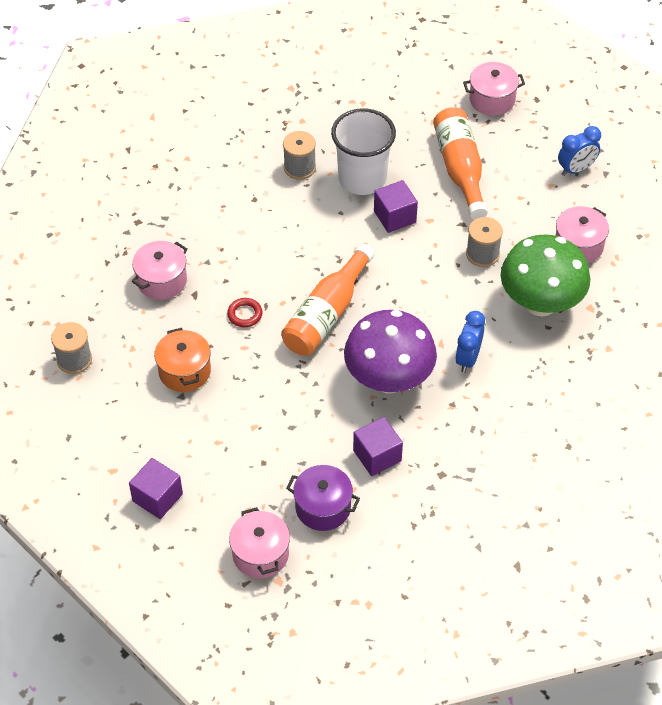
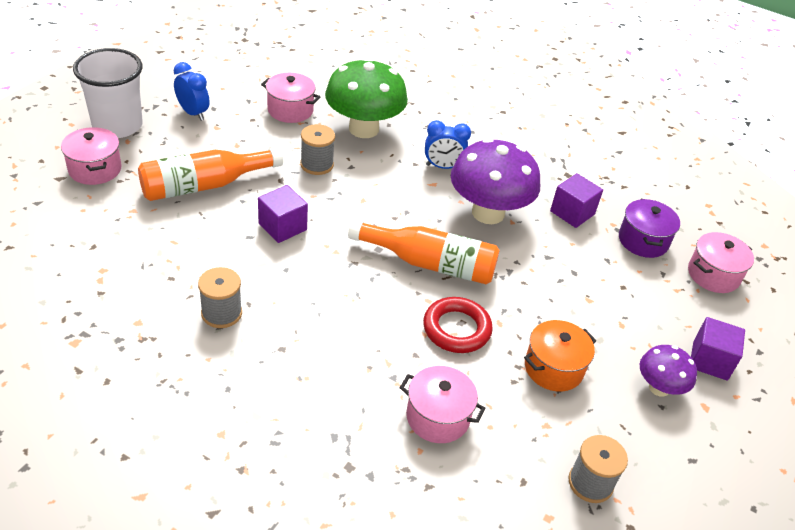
camera: 110 degrees left, 10 degrees down
(141, 442) = (659, 388): none -> purple mushroom
(245, 314) = (456, 329): red ring -> red ring, size x1.72
(362, 179) = (231, 257): white cup -> white cup (117, 126)

